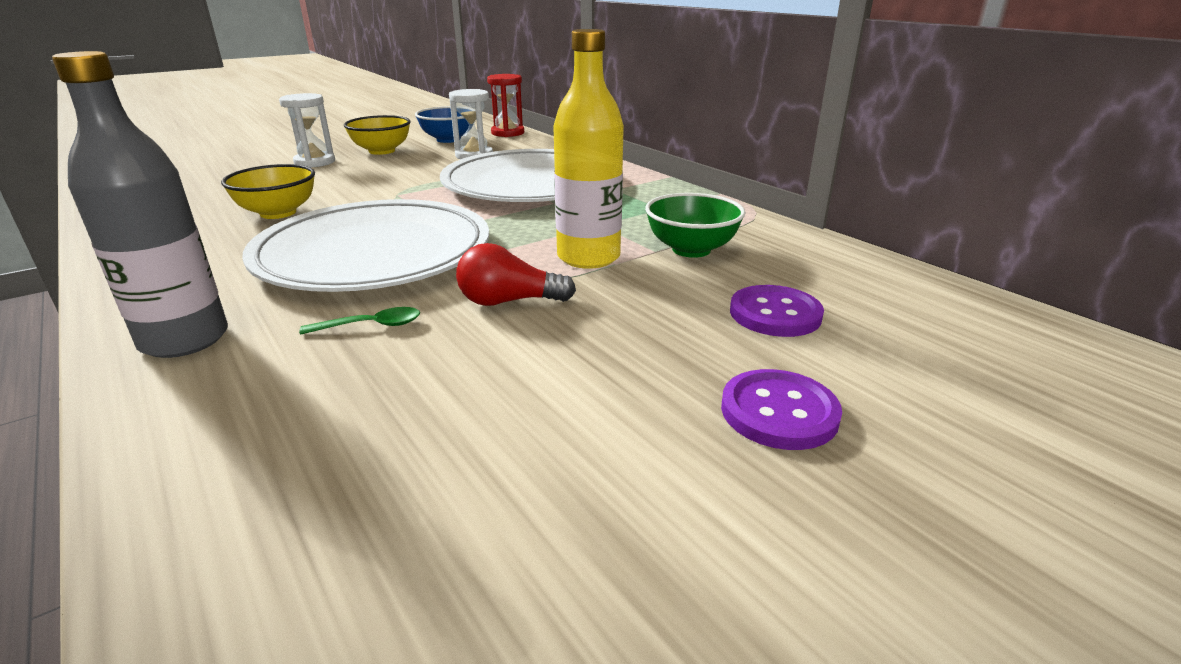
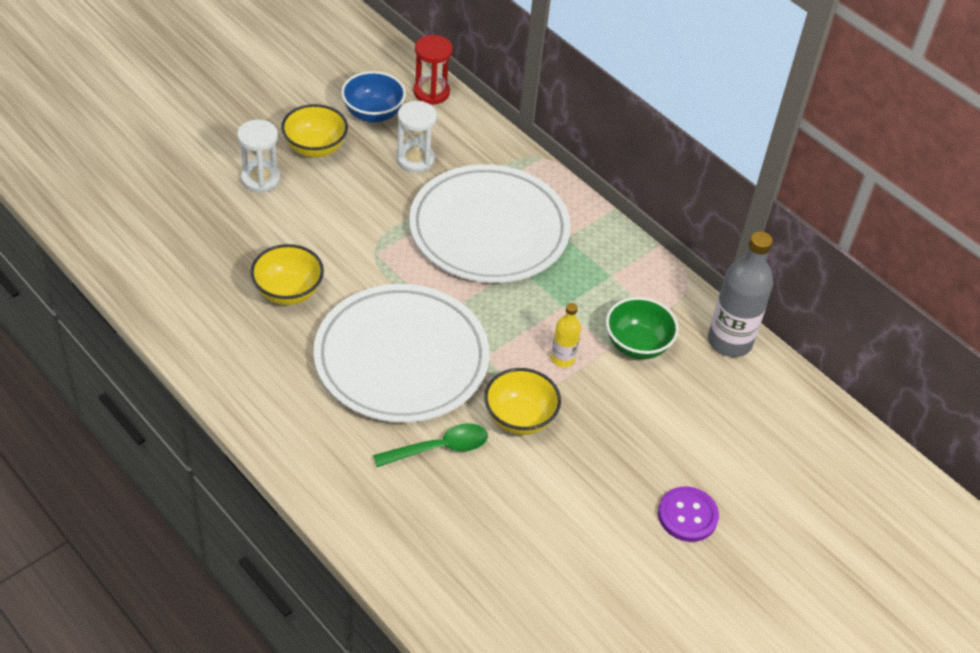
camera: 10 degrees left, 20 degrees up
(184, 340) = (330, 467): grey bottle -> grey bottle (729, 341)
(371, 326) = (439, 448): green spoon -> green spoon, size x1.59
(509, 301) = (519, 418): red light bulb -> yellow bowl
(588, 257) = (562, 359): yellow bottle -> yellow bottle, size x0.52
(775, 314) = (692, 426): purple button -> none

